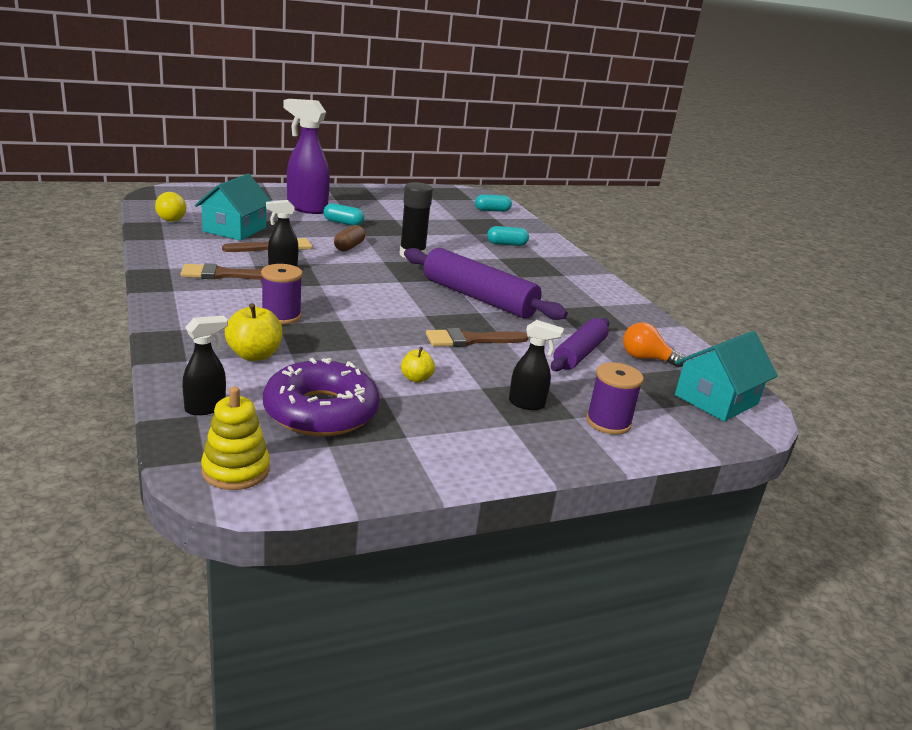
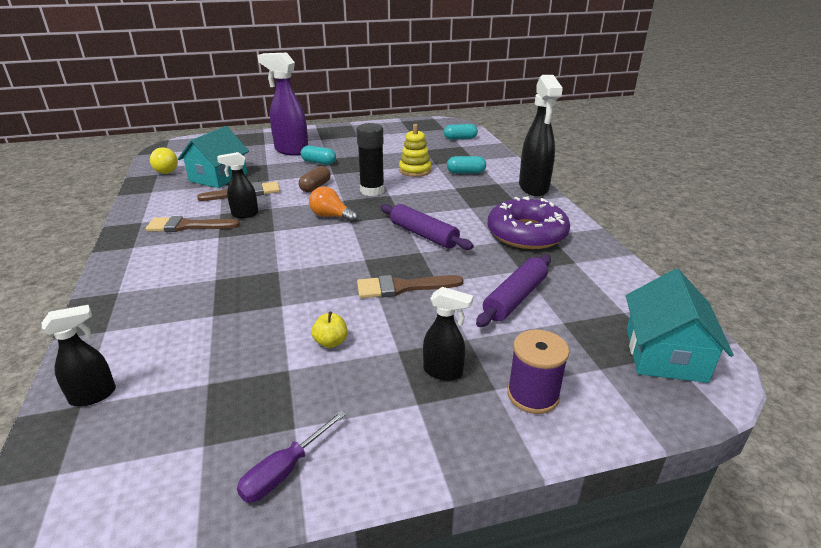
camera: 10 degrees right, 5 degrees up
(236, 470) = (83, 490): yellow stacking toy -> yellow stacking toy (415, 170)
(254, 355) = (175, 320): yellow apple -> none
(281, 316) = (221, 270): purple spool -> none
(321, 411) = (213, 394): purple donut -> purple donut (526, 233)
(409, 463) = (284, 471): none -> purple screwdriver
(478, 298) = (423, 235): purple rolling pin -> purple rolling pin, size x0.64
(579, 264) = (533, 188): none -> black spray bottle
(646, 358) = (588, 300): orange light bulb -> orange light bulb (331, 216)
(716, 399) = (665, 354): turquoise house -> turquoise house turned 45 degrees counterclockwise

